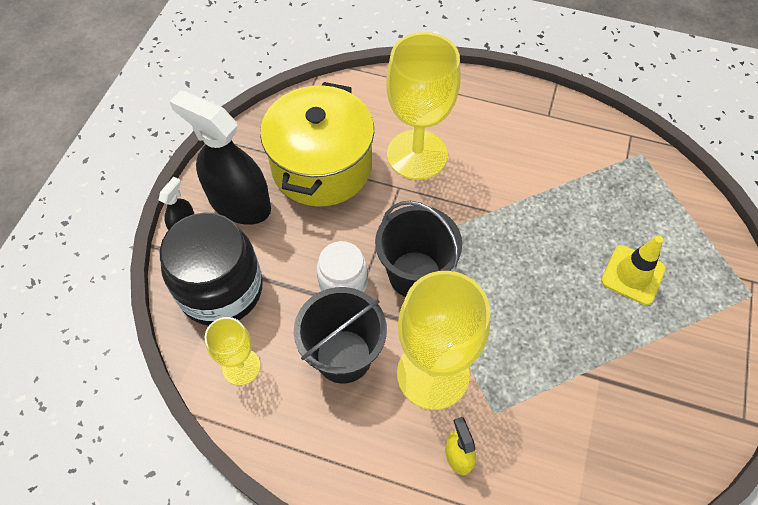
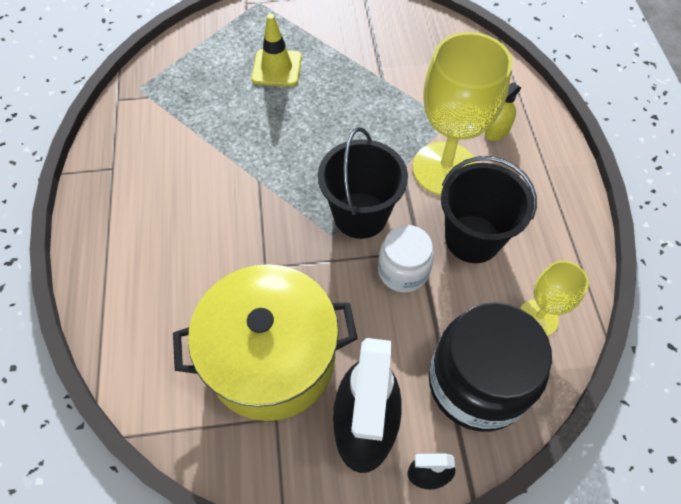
camera: 115 degrees left, 0 degrees up
(417, 154) = (213, 267): yellow goblet -> none

